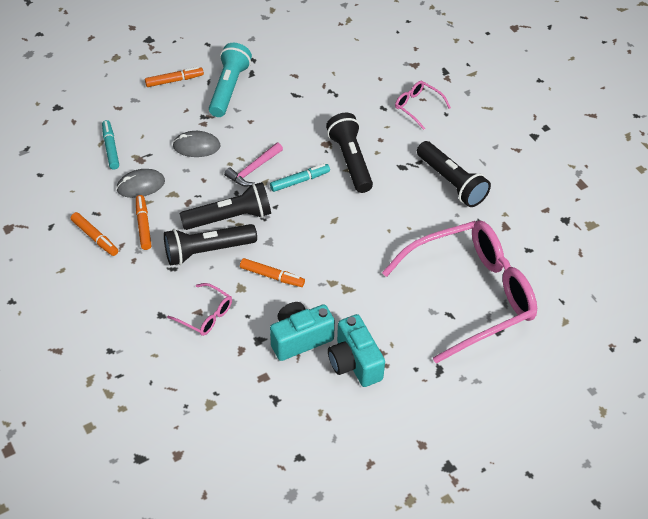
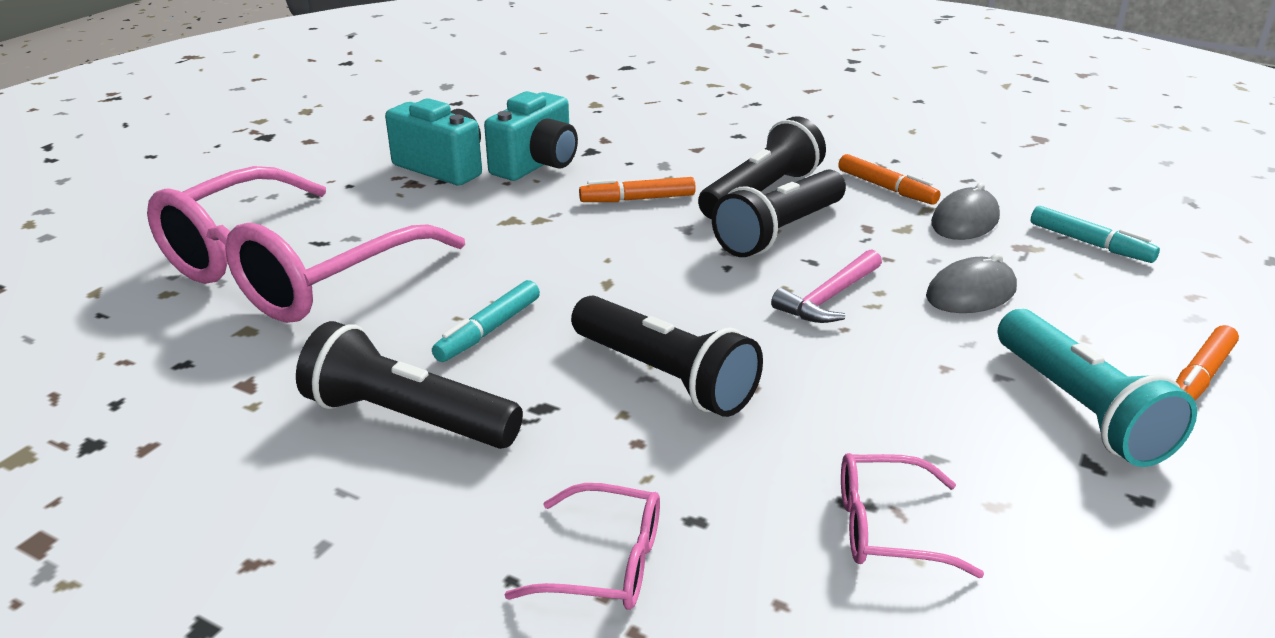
camera: 150 degrees right, 20 degrees down
(95, 237) = (926, 161): orange marker -> none
(206, 315) = (683, 148): pink glasses -> pink glasses (886, 528)
(253, 169) = (829, 298): pink hammer -> pink hammer turned 150 degrees counterclockwise
(300, 181) = (726, 311): turquoise marker -> turquoise marker (488, 330)

